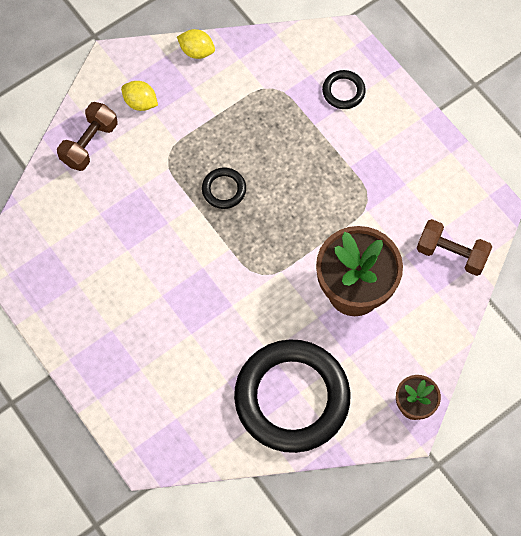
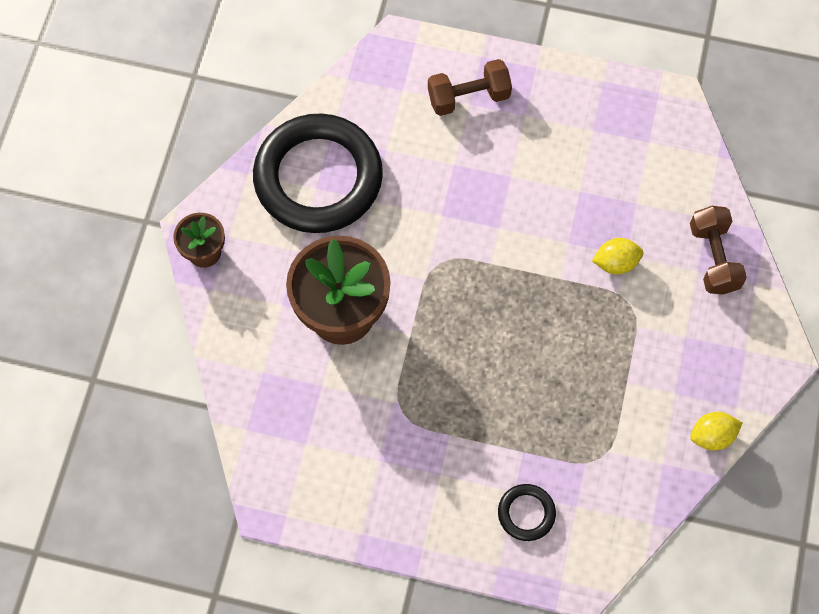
camera: 140 degrees right, 0 degrees up
(140, 102) = (709, 336): yellow lemon -> yellow lemon (615, 263)
(224, 189) = (547, 314): black ring -> none
(451, 254) = (277, 422): brown dumbbell -> brown dumbbell (468, 97)

